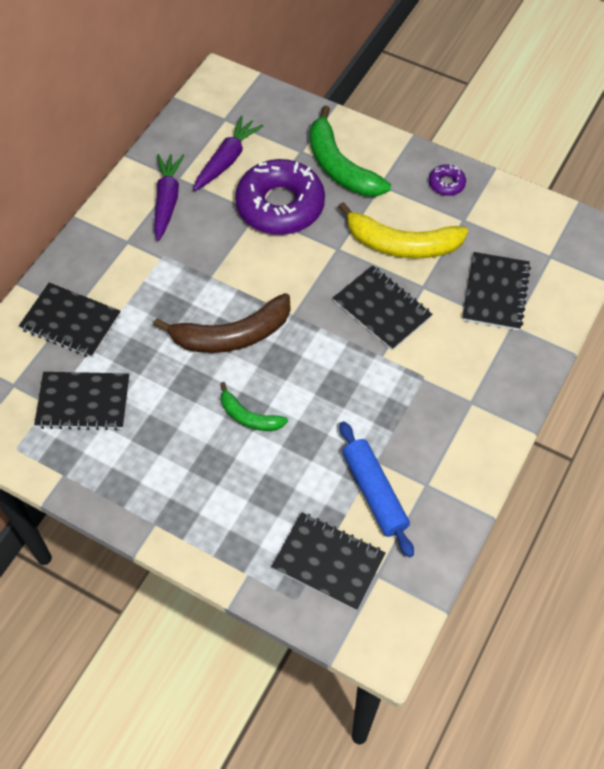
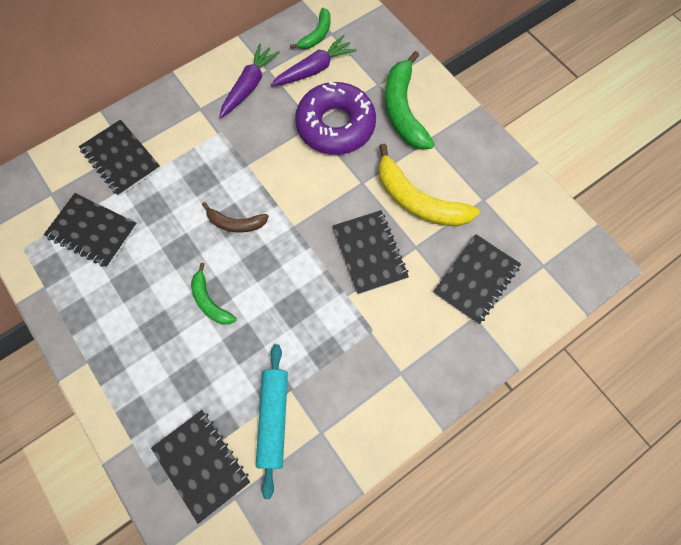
camera: 25 degrees right, 10 degrees up
(210, 126) = (317, 35): none -> green banana
(232, 335) = (235, 223): brown banana -> brown banana, size x0.55
(374, 492) = (273, 419): blue rolling pin -> turquoise rolling pin
(446, 184) = (486, 161): purple donut -> none

